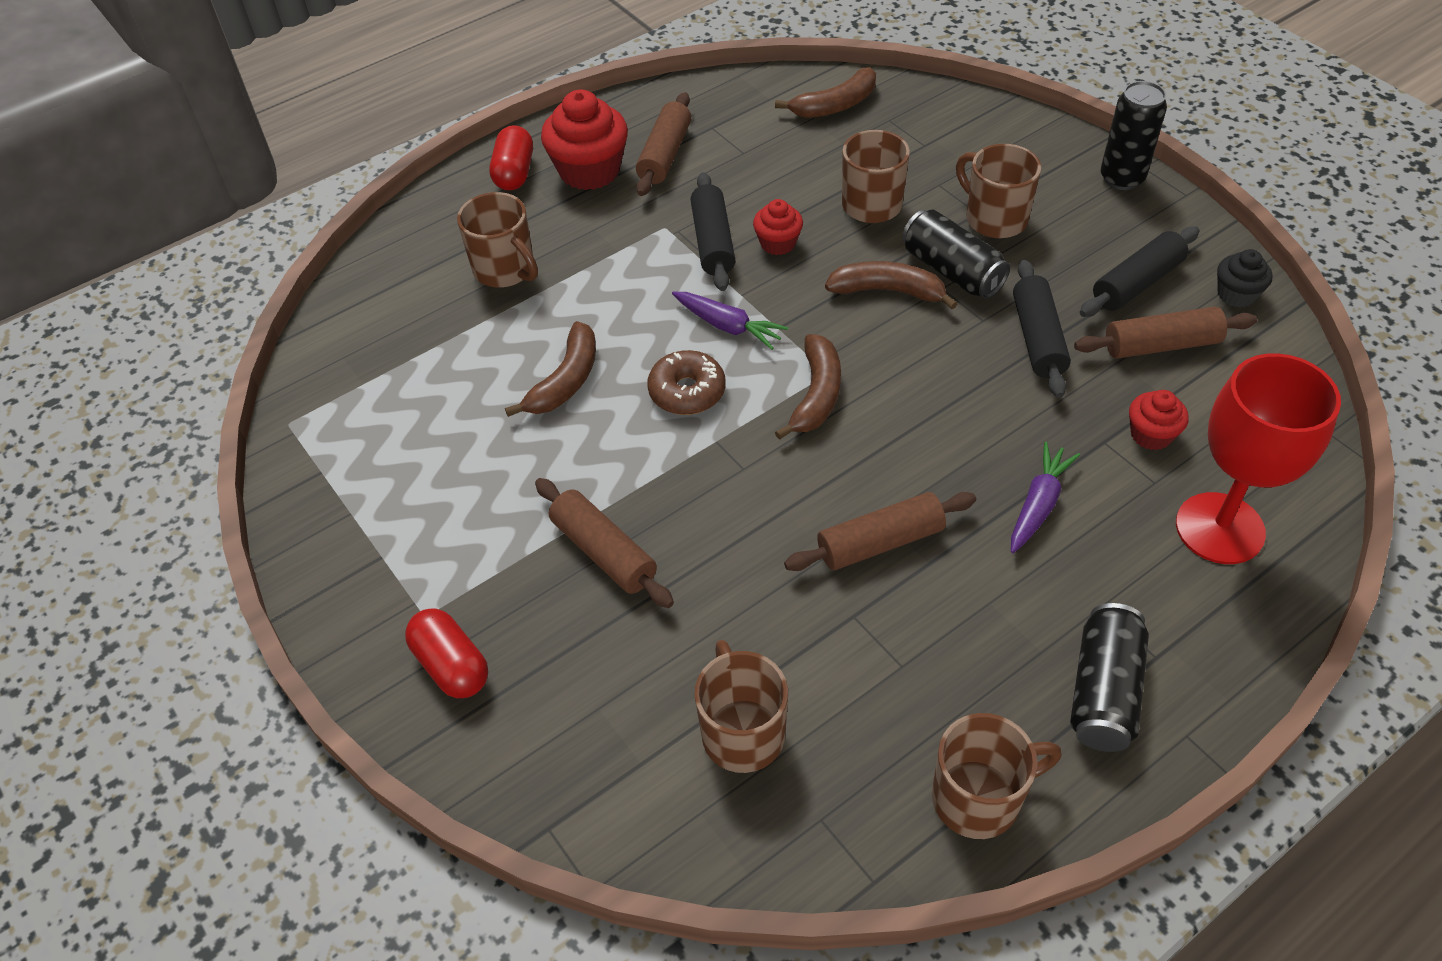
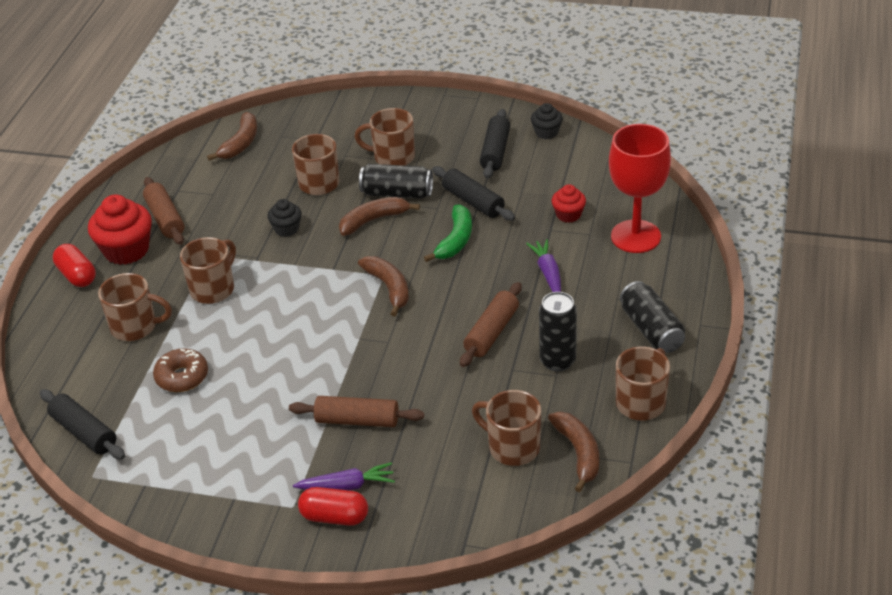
camera: 40 degrees left, 10 degrees down
(566, 381) = (241, 359): brown banana -> brown banana (578, 453)
(626, 272) = (213, 289): none -> brown mug
(687, 391) = (317, 325): brown donut -> brown donut (182, 377)
(713, 242) = (248, 247): black rolling pin -> black rolling pin (84, 432)
(728, 326) = (304, 283): purple carrot -> purple carrot (347, 486)
(778, 243) = (286, 229): red cupcake -> black cupcake
(962, 380) = (455, 240): none -> green banana
(1122, 178) = (438, 105): black can -> black can (557, 361)
(1161, 345) = (534, 173): brown rolling pin -> none

